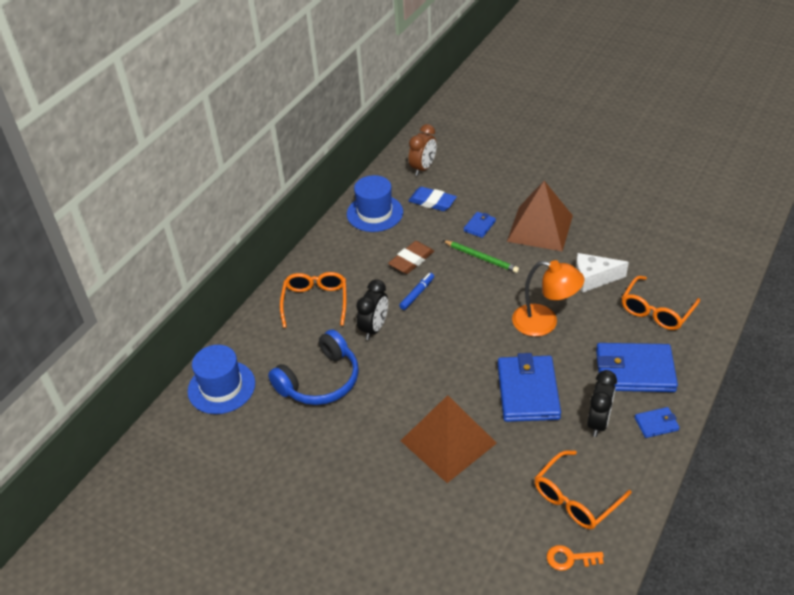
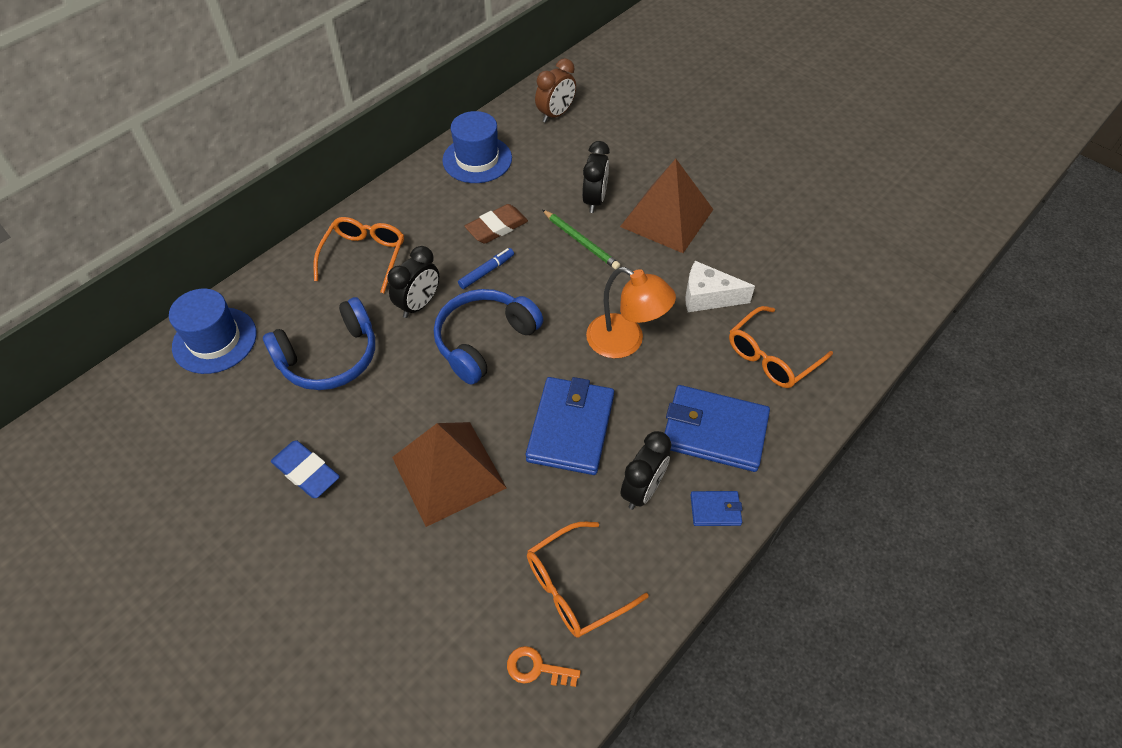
camera: 10 degrees right, 10 degrees up
(432, 202) = (550, 158): blue eraser -> blue eraser (306, 472)
(436, 344) = (484, 341): none -> blue headphones
(479, 226) = (594, 200): blue wallet -> black clock

